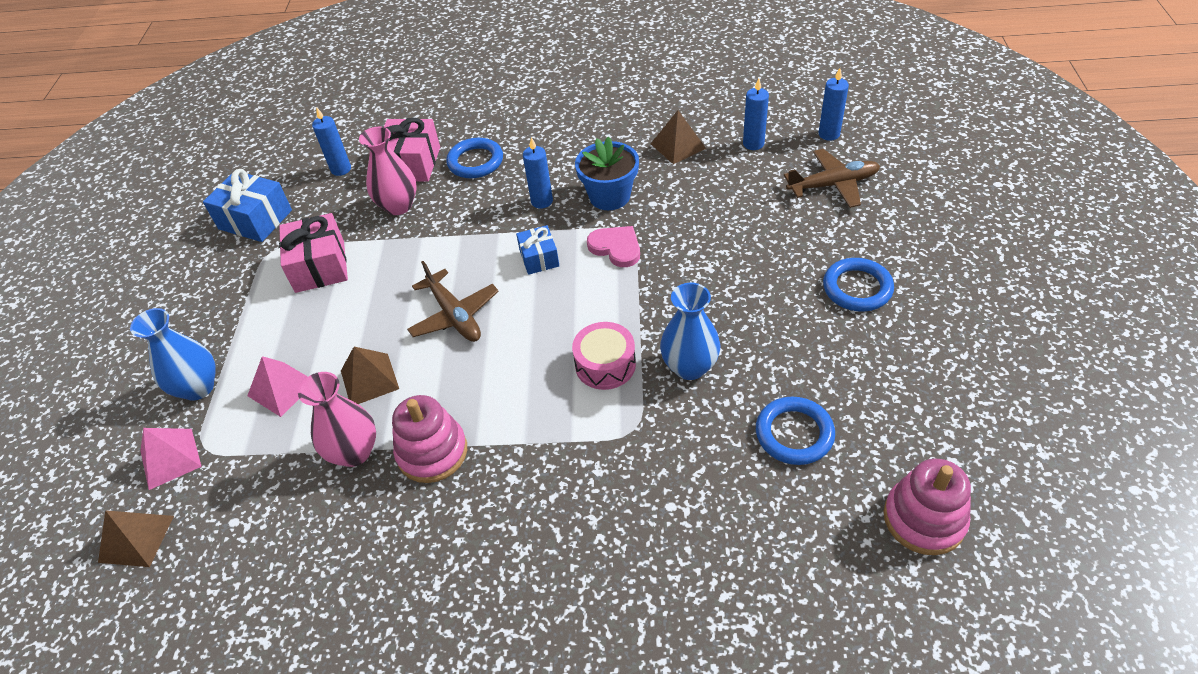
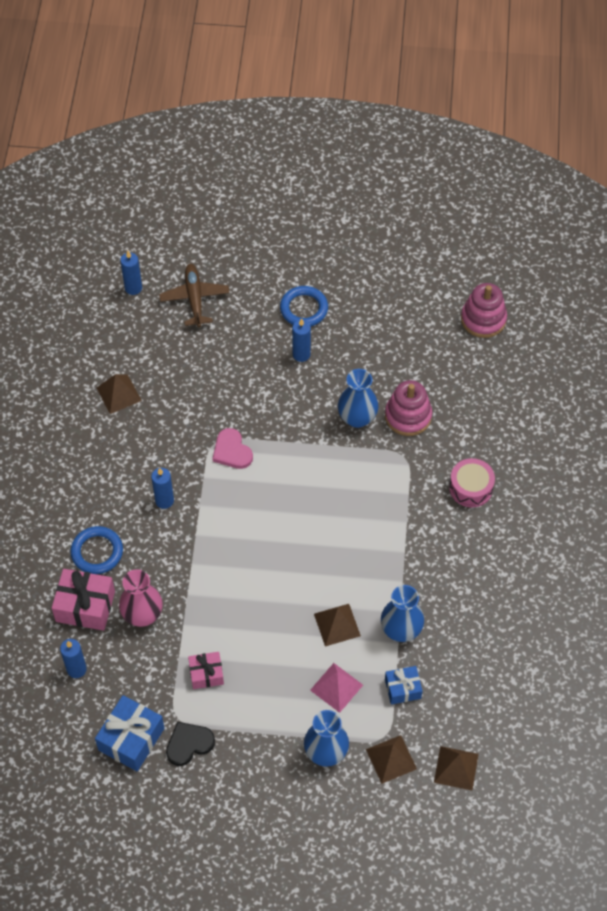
camera: 90 degrees left, 10 degrees up
(170, 458) = (391, 759): pink pyramid -> brown pyramid
(239, 264) = (189, 744): none -> black heart
(320, 266) = (206, 674): pink gift -> pink gift, size x0.61
(354, 452) = (401, 630): pink vase -> blue vase
(432, 452) = (407, 579): pink stacking toy -> pink stacking toy (408, 416)
(454, 315) = (282, 567): brown plane -> none
(539, 258) = (232, 505): blue gift -> blue gift (402, 689)
(605, 365) = (347, 468): pink drum -> pink drum (471, 488)
(609, 196) = (170, 450): blue flower pot -> none
(616, 247) = (232, 451): pink heart -> pink heart turned 75 degrees counterclockwise
(753, 144) = (131, 341): blue candle -> blue candle (301, 354)
(794, 434) = (418, 369): blue ring -> none

